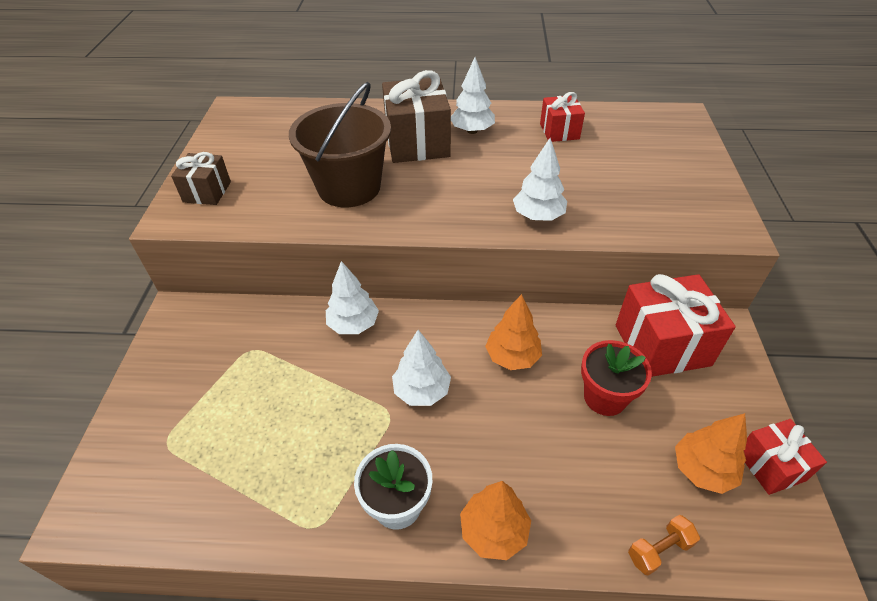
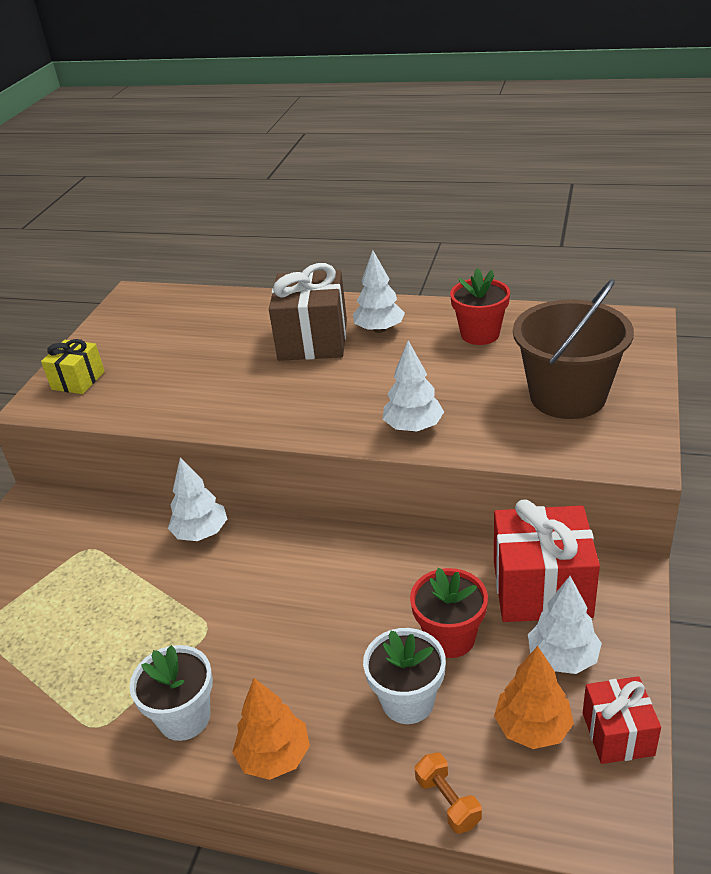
camera: 15 degrees right, 10 degrees down
(207, 192) = (78, 380): brown gift -> yellow gift
(349, 187) = (222, 384): brown bucket -> brown bucket (567, 396)
(421, 391) = (249, 608): white tree -> white tree (562, 657)
(512, 357) = (361, 584): orange tree -> none
(559, 131) = (480, 334): red gift -> red flower pot
(591, 460) = (407, 701): none -> white flower pot
(659, 550) = (447, 801): orange dumbbell -> orange dumbbell turned 75 degrees clockwise

